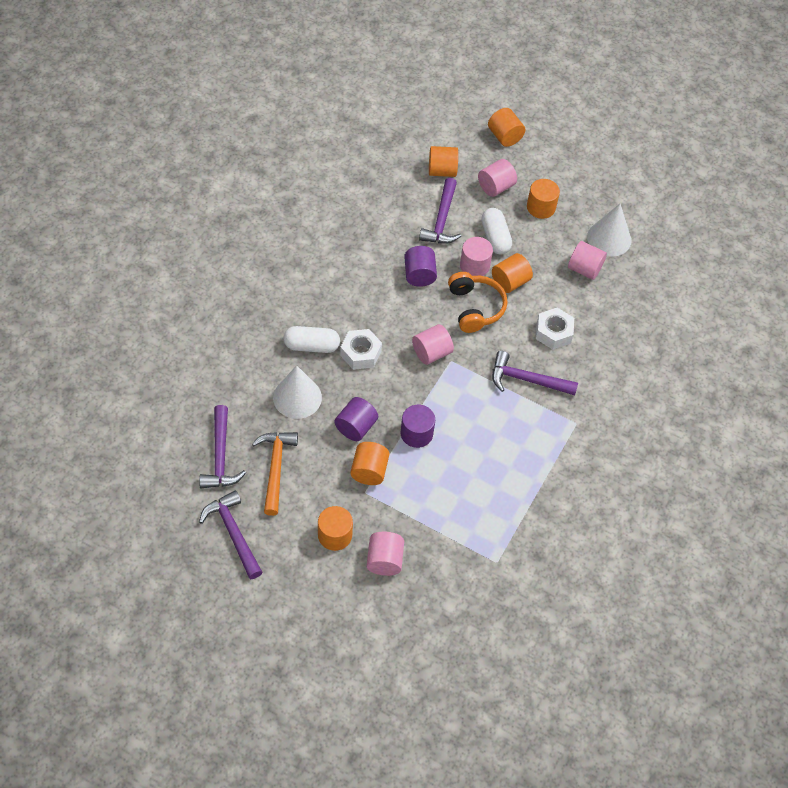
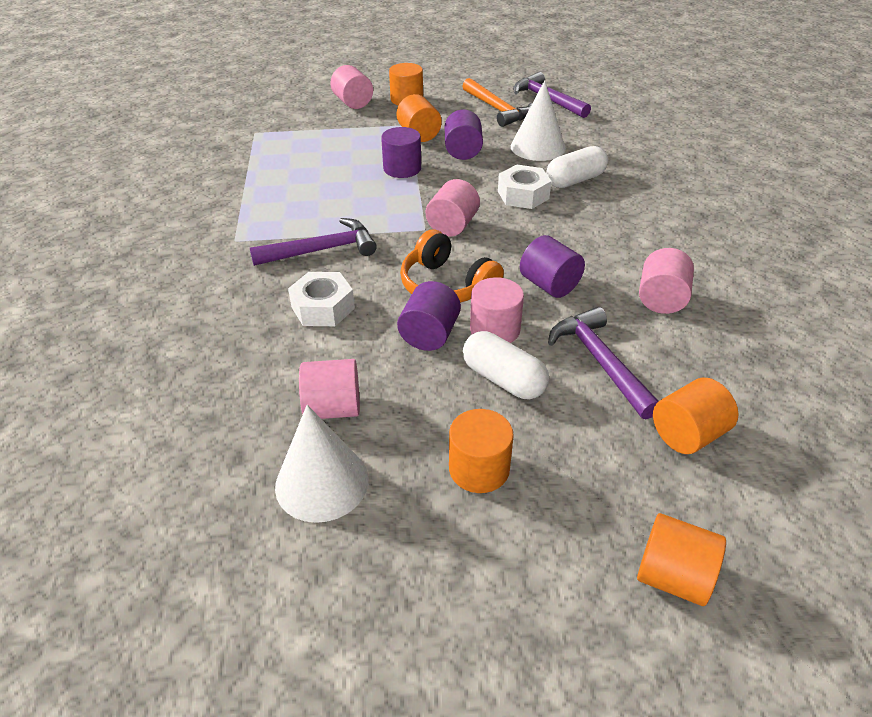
camera: 150 degrees right, 15 degrees down
(233, 533) = (483, 76): purple hammer -> none
(495, 187) = (582, 459): pink cylinder -> pink cylinder (661, 299)
(510, 282) = (429, 335): orange cylinder -> purple cylinder

